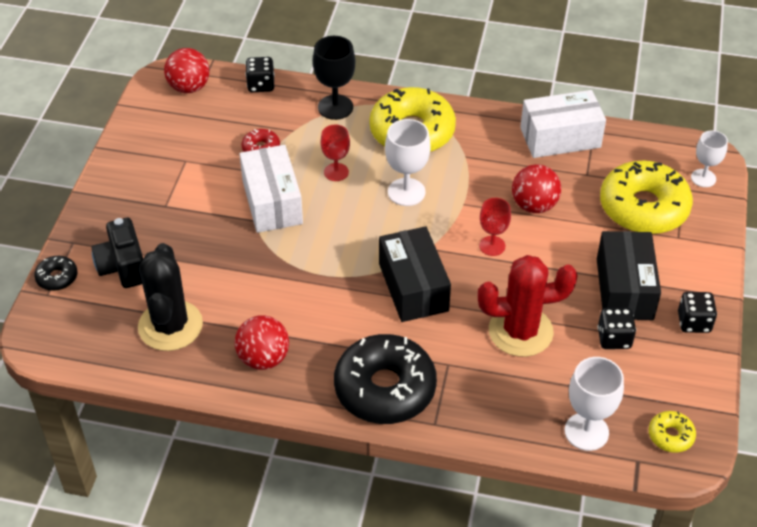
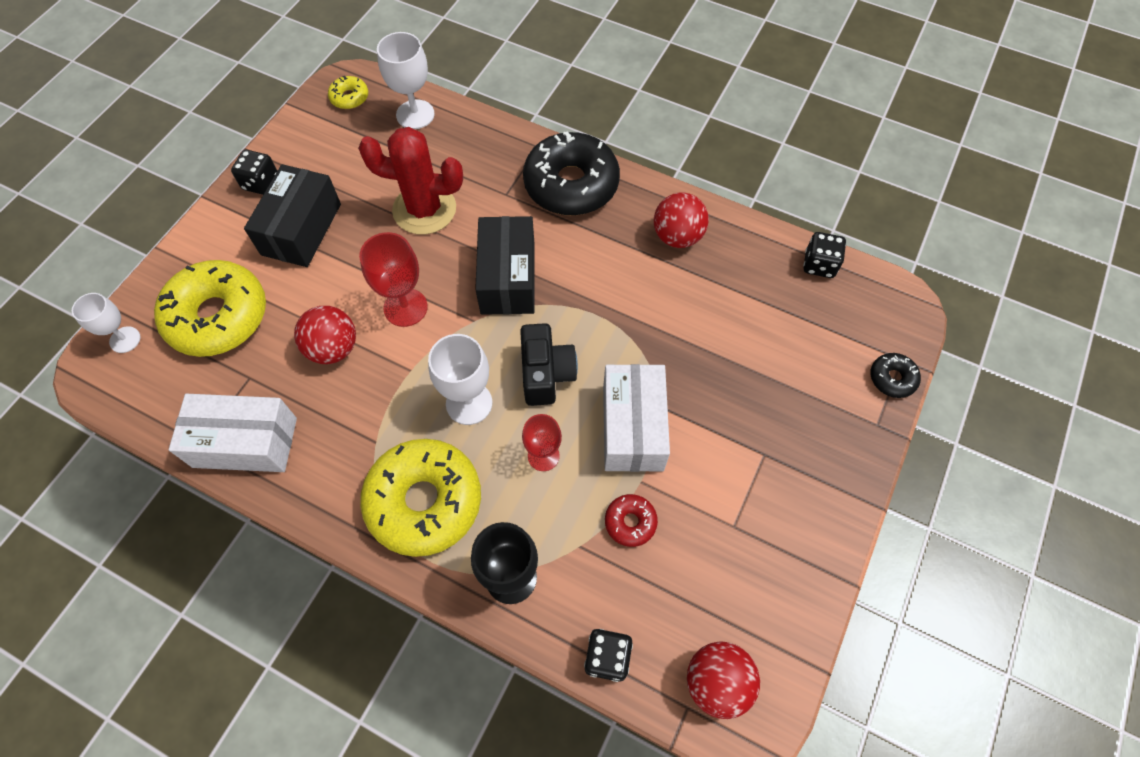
camera: 165 degrees left, 15 degrees up
(123, 267) = (817, 375): black camera -> black camera (546, 374)
(170, 326) = (766, 291): black cactus -> none
(492, 246) = (405, 307): red goblet -> red goblet, size x1.50
(614, 338) = (343, 184): black dice -> black dice (819, 265)

